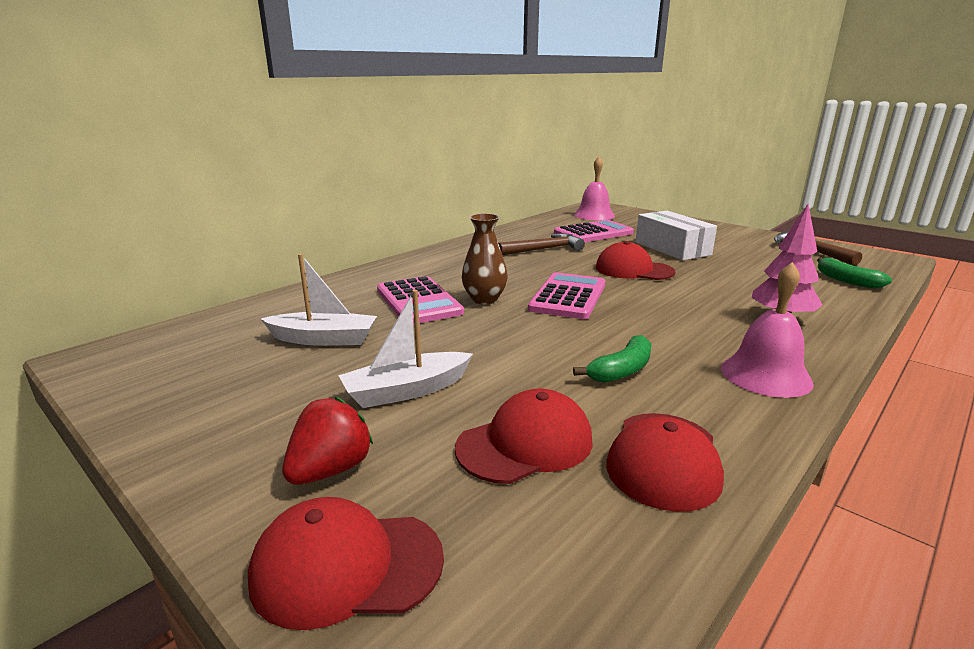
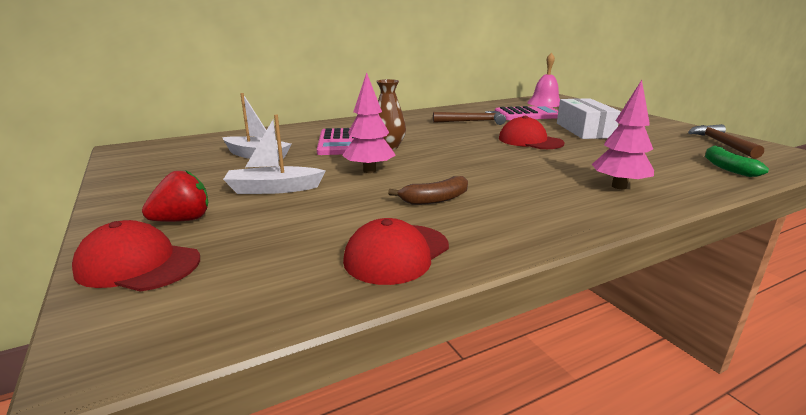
camera: 20 degrees right, 0 degrees up
(500, 340) = (369, 170): none -> pink tree
(525, 444) = (313, 228): red cap -> none
(568, 297) = (453, 152): pink calculator -> none
(621, 370) = (435, 199): green banana -> brown banana
(766, 375) = (551, 219): pink bell -> none

